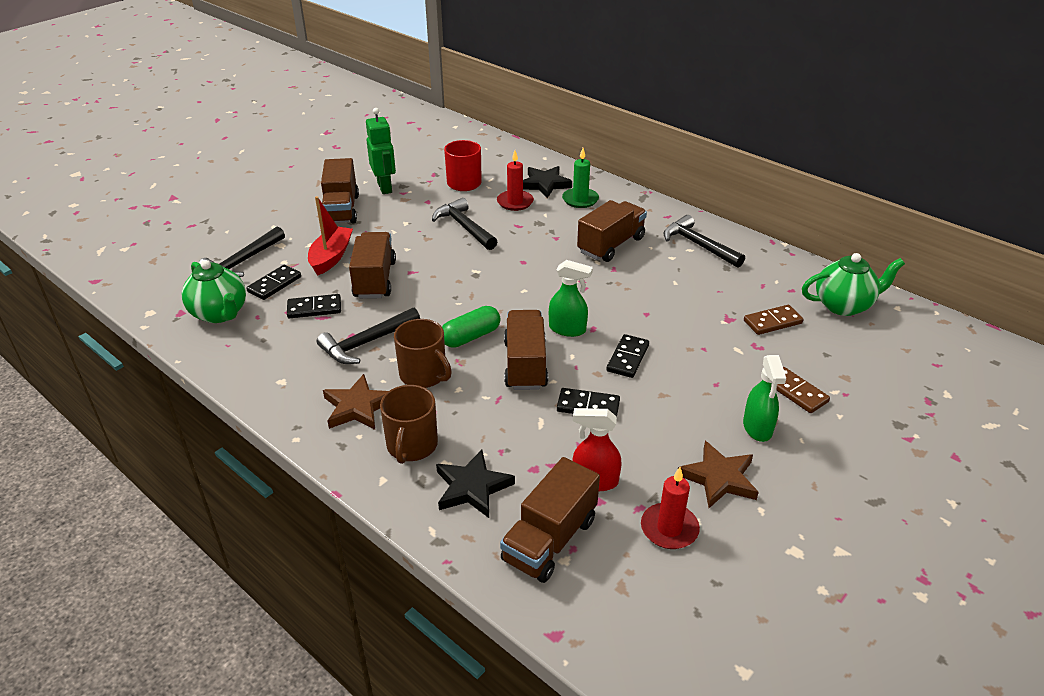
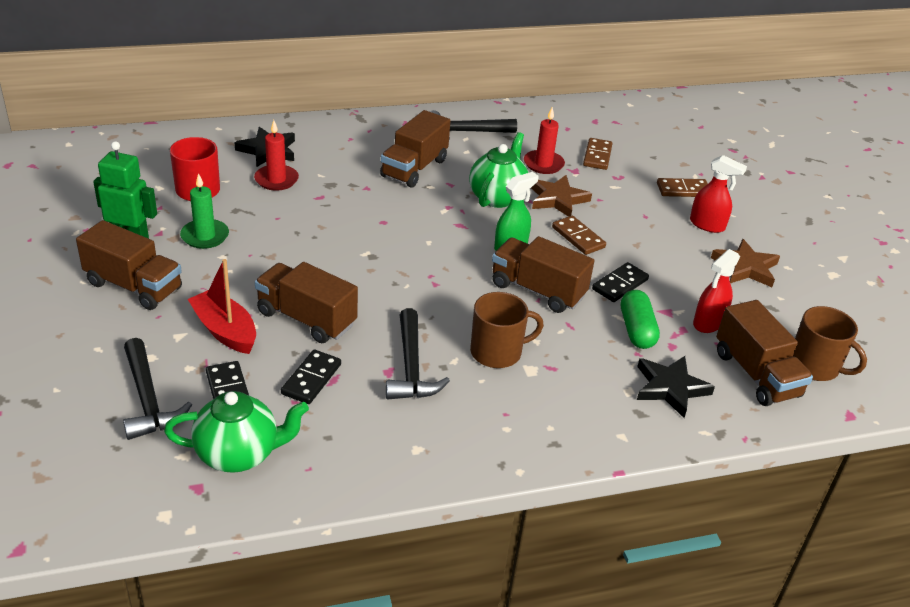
camera: 60 degrees left, 0 degrees up
(358, 407) = (507, 411): brown star -> brown star (557, 199)
(411, 446) = (591, 400): brown mug -> brown mug (815, 366)
(464, 227) = (281, 226): black hammer -> none
(470, 337) = (467, 301): green capsule -> green capsule (636, 330)
(580, 200) = (321, 147): green candle -> green candle (205, 236)
(611, 245) = (414, 168): brown truck -> brown truck turned 135 degrees counterclockwise
(628, 358) = (578, 237): black domino -> brown domino
(669, 528) = (780, 314): red candle -> red candle (543, 164)
(757, 428) = (707, 225): green spray bottle -> red spray bottle
(843, 305) = (607, 120): green teapot -> green teapot (497, 197)

